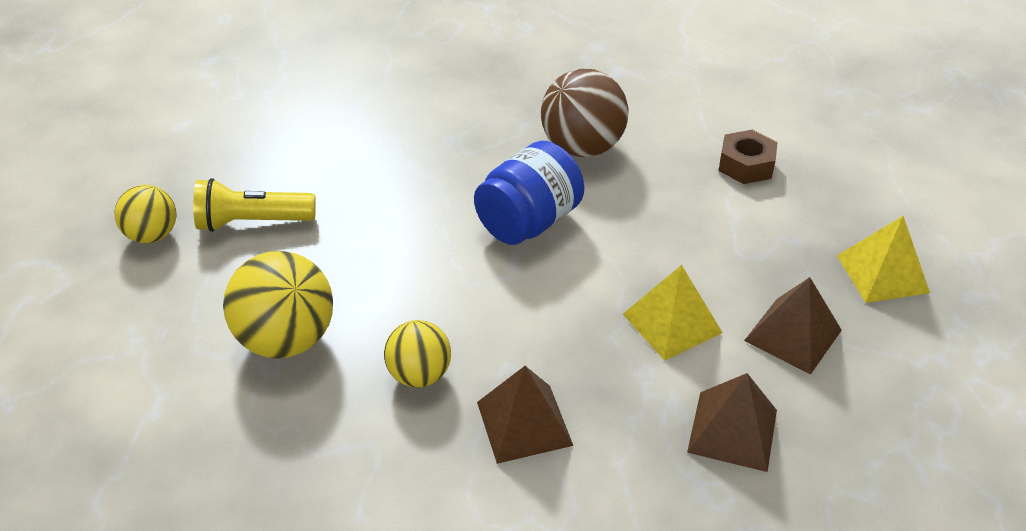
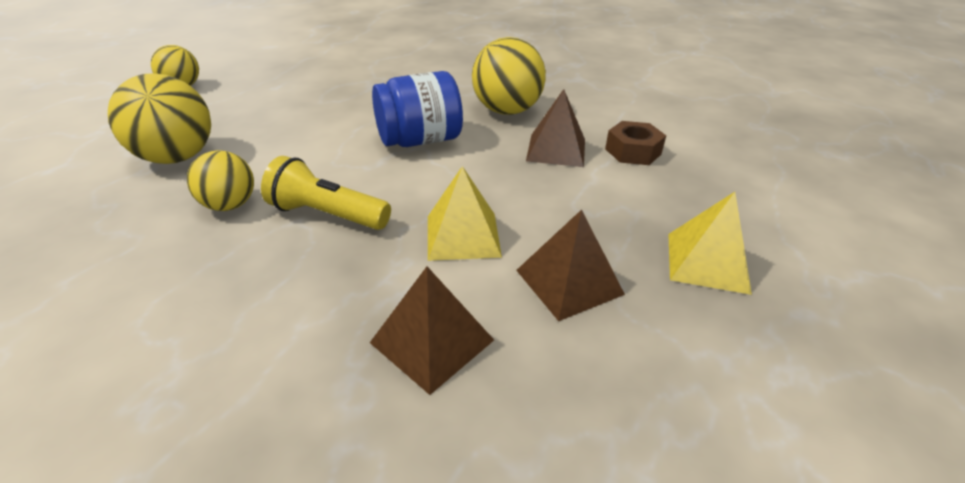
camera: 25 degrees right, 5 degrees down
(253, 222) = (244, 95): yellow flashlight -> yellow flashlight (327, 215)
(524, 423) = (261, 264): brown pyramid -> brown pyramid (556, 150)
(582, 147) = (506, 111): brown ball -> yellow ball

